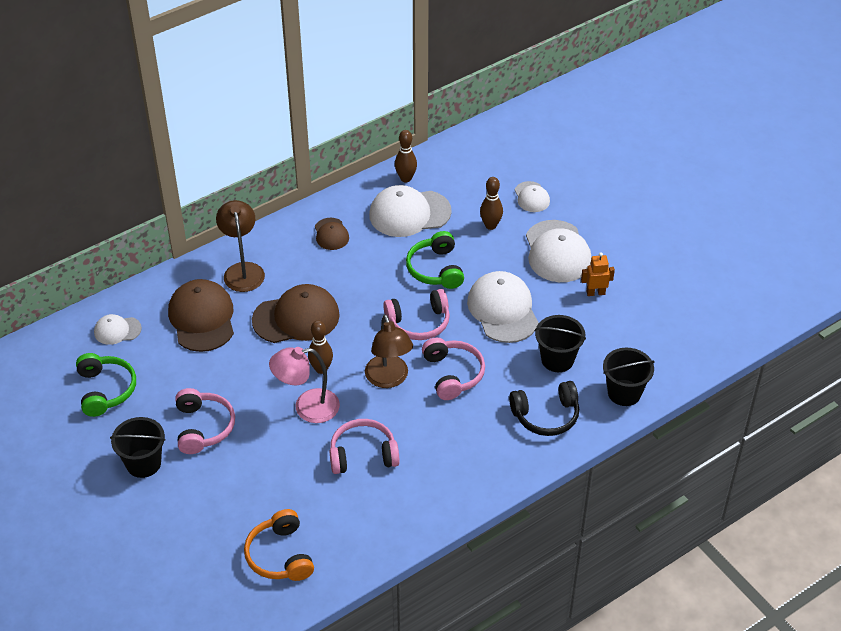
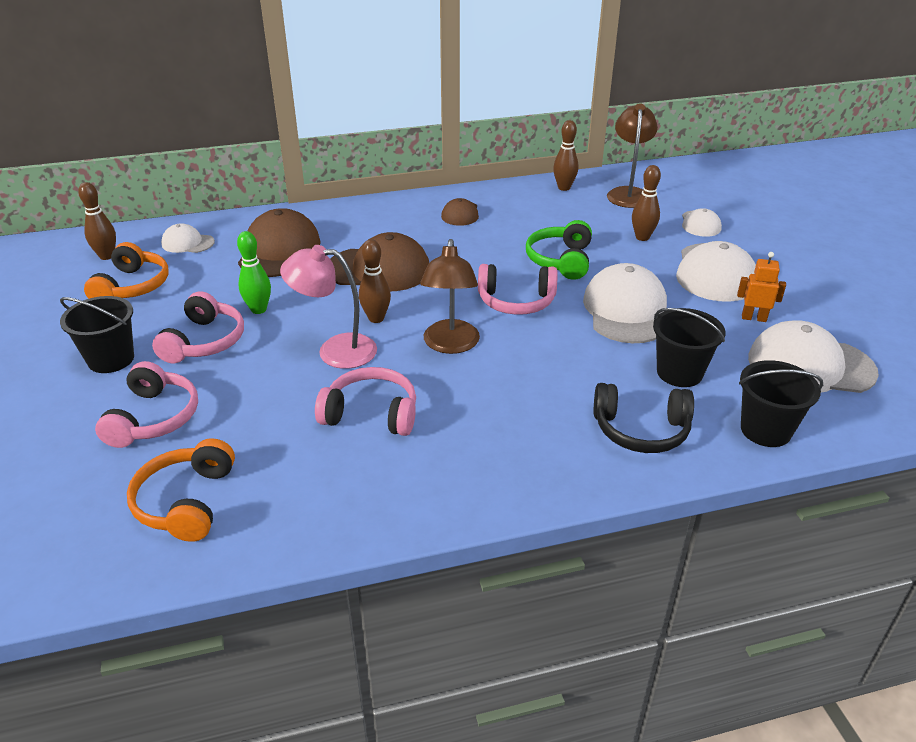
camera: 20 degrees right, 10 degrees down
(57, 364) = (107, 256): none -> brown bowling pin
(106, 390) = (132, 286): green headphones -> orange headphones
(225, 385) = (258, 309): none -> green bowling pin
(243, 270) = (349, 223): brown lamp -> brown lamp (628, 193)
(409, 213) = (554, 213): white cap -> white cap (810, 365)
(453, 374) = (533, 357): pink headphones -> pink headphones (154, 418)

